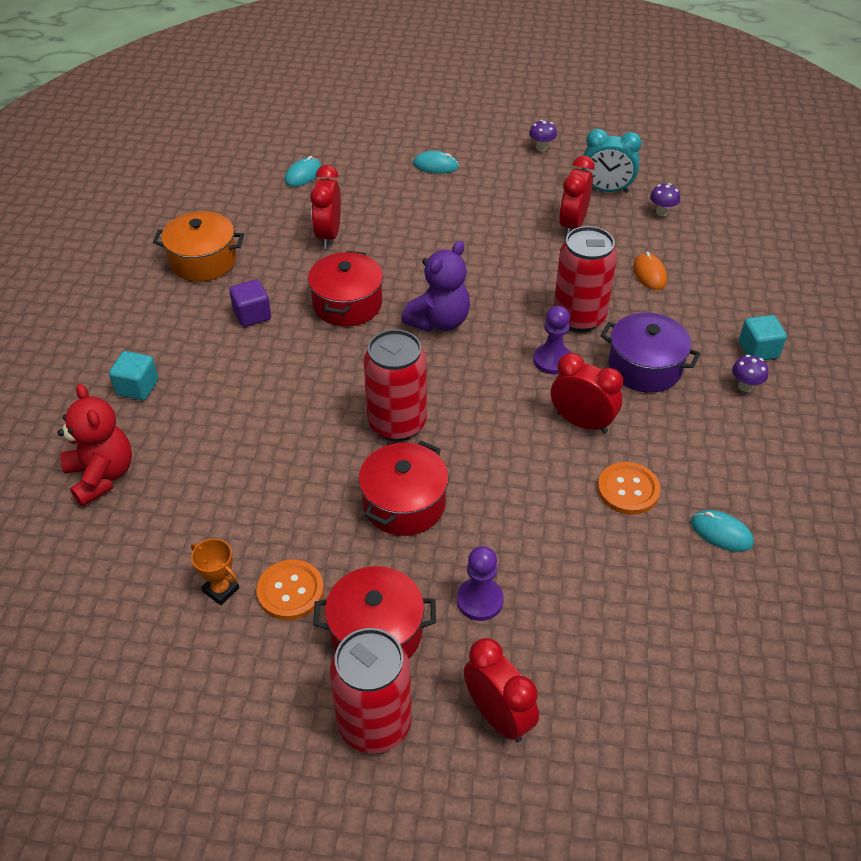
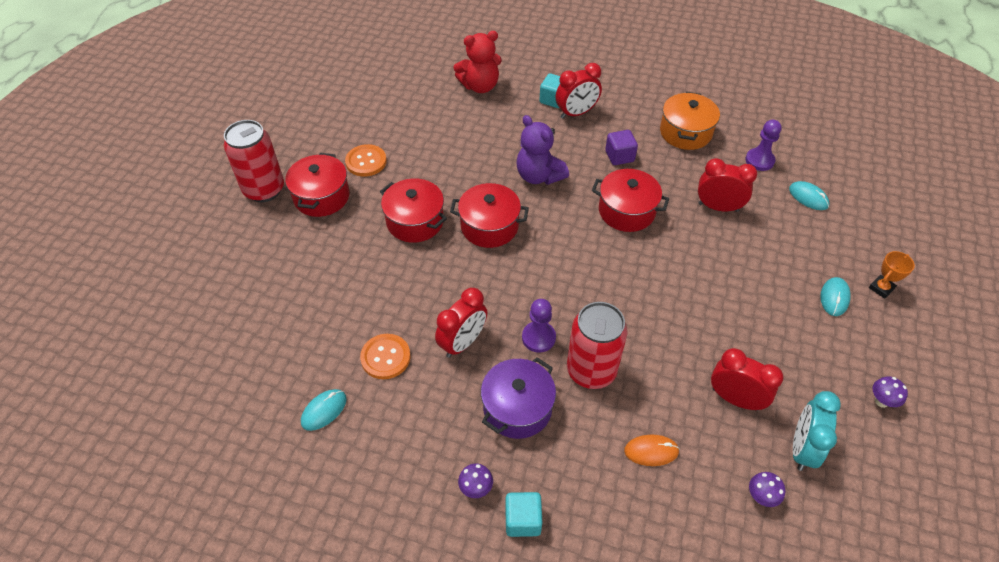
camera: 100 degrees right, 5 degrees up
(221, 590) = (378, 133): orange trophy -> orange trophy (881, 288)
(397, 424) = (489, 226): red can -> red pot
(439, 321) = (599, 267): purple teddy bear -> purple teddy bear (539, 176)
(479, 600) = (324, 249): purple pawn -> purple pawn (759, 160)
(498, 716) = (242, 245): red clock -> red clock (576, 113)

